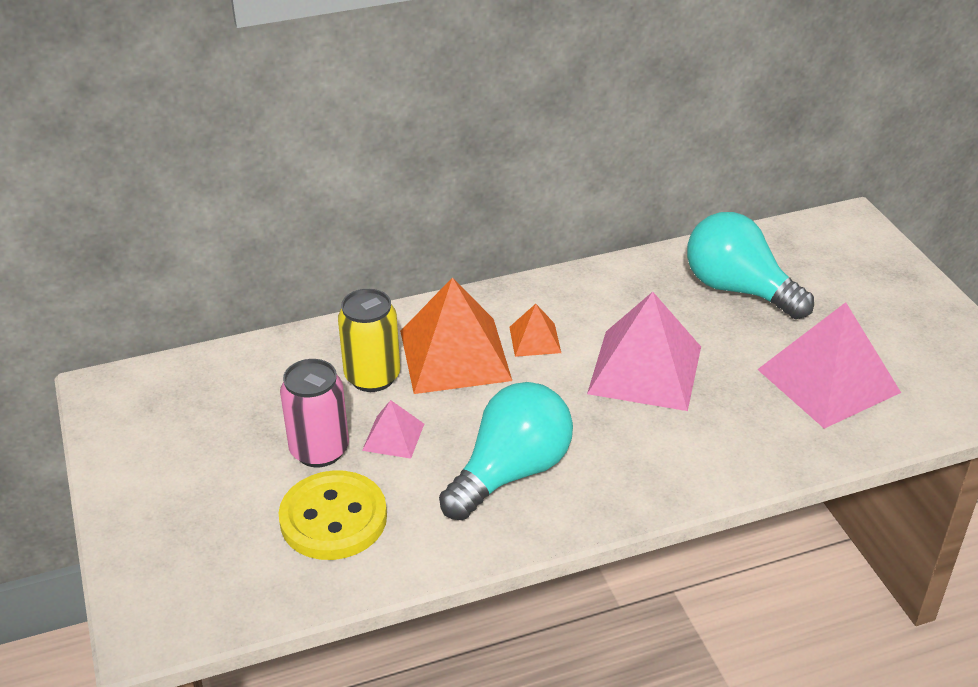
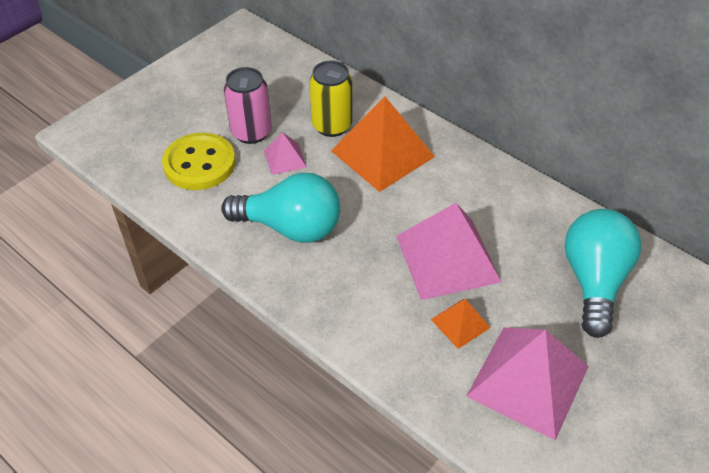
camera: 60 degrees right, 10 degrees up
(534, 339) = (431, 186): orange pyramid -> orange pyramid (460, 323)

